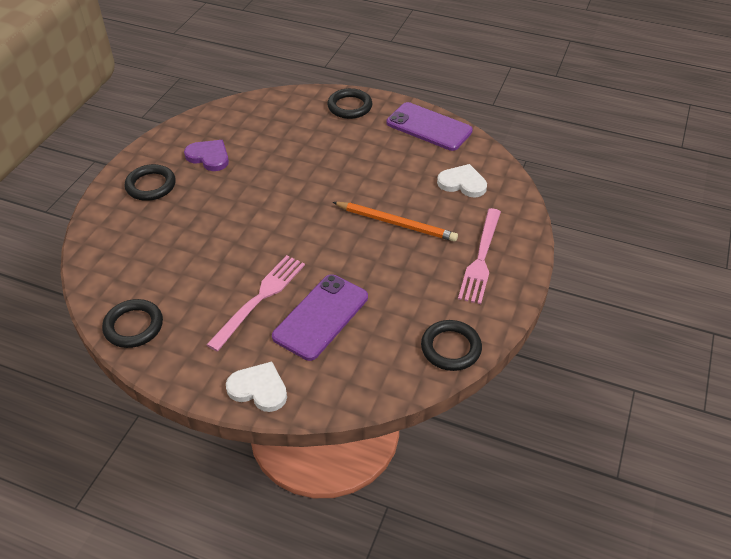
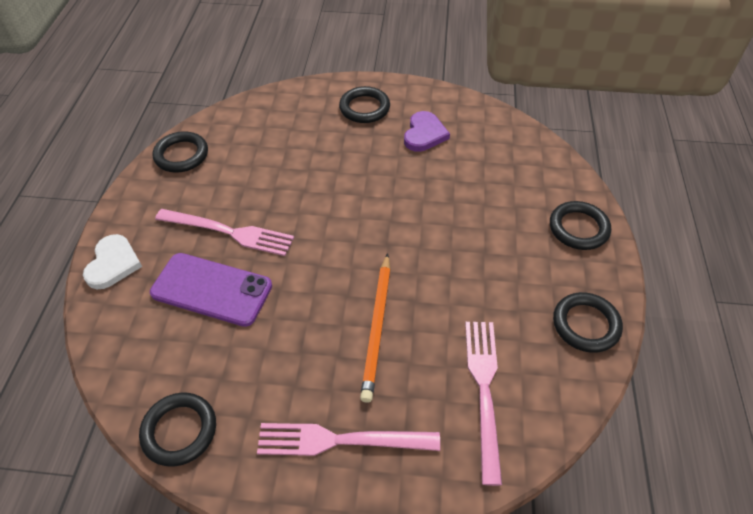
camera: 75 degrees right, 5 degrees up
(429, 127) = (586, 325): purple phone -> black ring
(462, 183) = (484, 390): white heart -> pink fork

